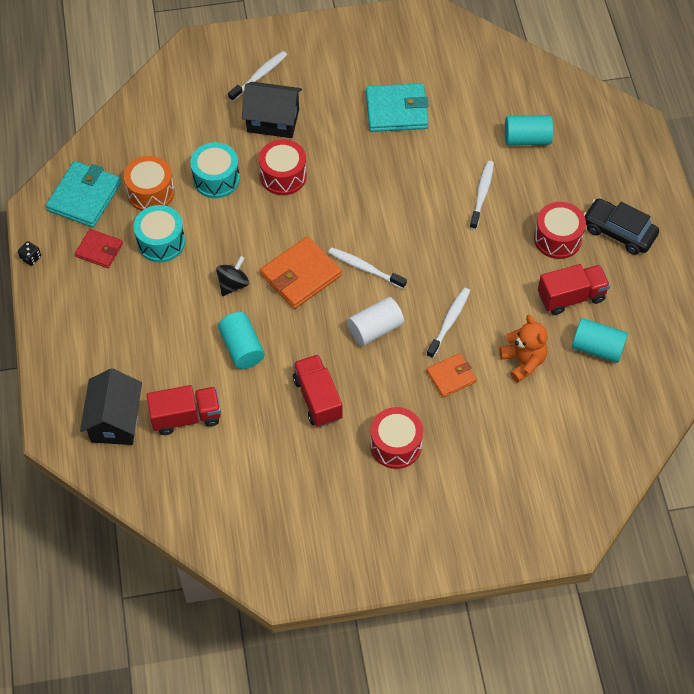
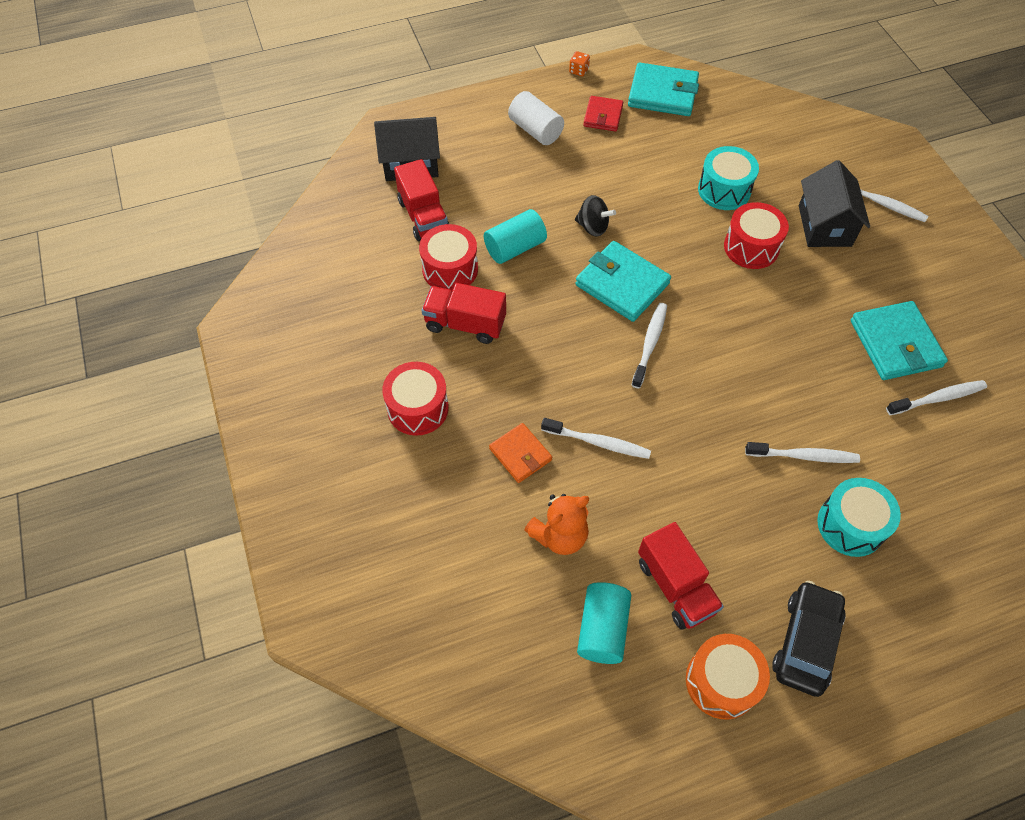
camera: 80 degrees right, 0 degrees up
(31, 258) = (579, 71): black dice -> orange dice
(151, 192) = (686, 141): orange drum -> orange drum (721, 682)
(161, 242) = (627, 160): turquoise drum -> turquoise drum (850, 525)
(301, 275) = (622, 284): orange wallet -> turquoise wallet
(317, 399) = (465, 324): red truck -> red truck turned 135 degrees counterclockwise
(375, 329) = (569, 366): white cylinder -> white cylinder (535, 130)
(448, 101) = (937, 398): none -> white toothbrush
(527, 139) = (918, 501): turquoise cylinder -> none
(557, 238) = (765, 558): red drum -> red drum (450, 269)

